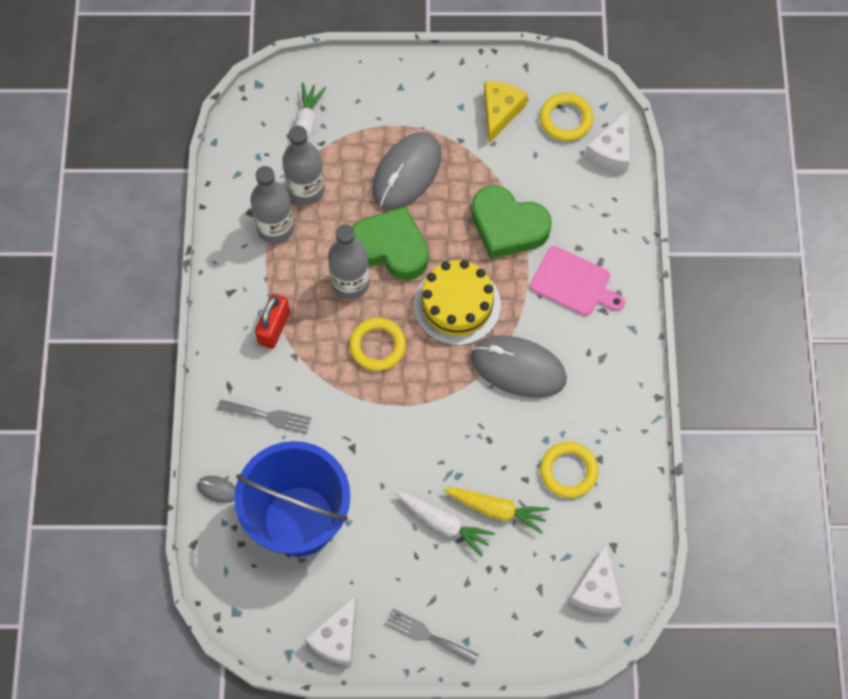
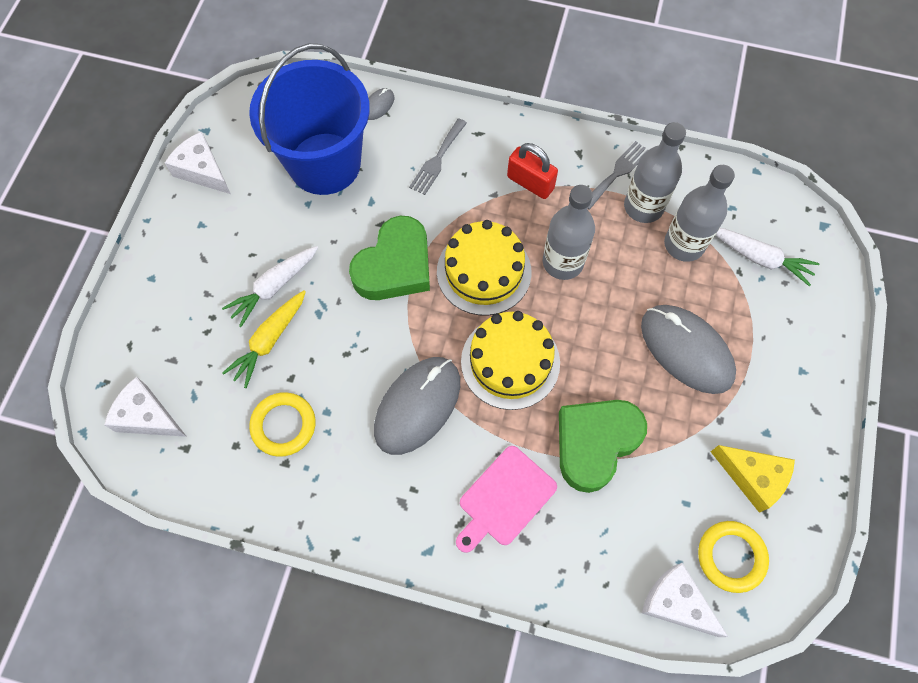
camera: 105 degrees right, 0 degrees up
(377, 346) = (484, 271): yellow ring -> yellow cake
(390, 247) = (595, 311): green heart -> green heart (395, 266)
(427, 636) = (171, 245): grey fork -> grey fork (617, 173)

